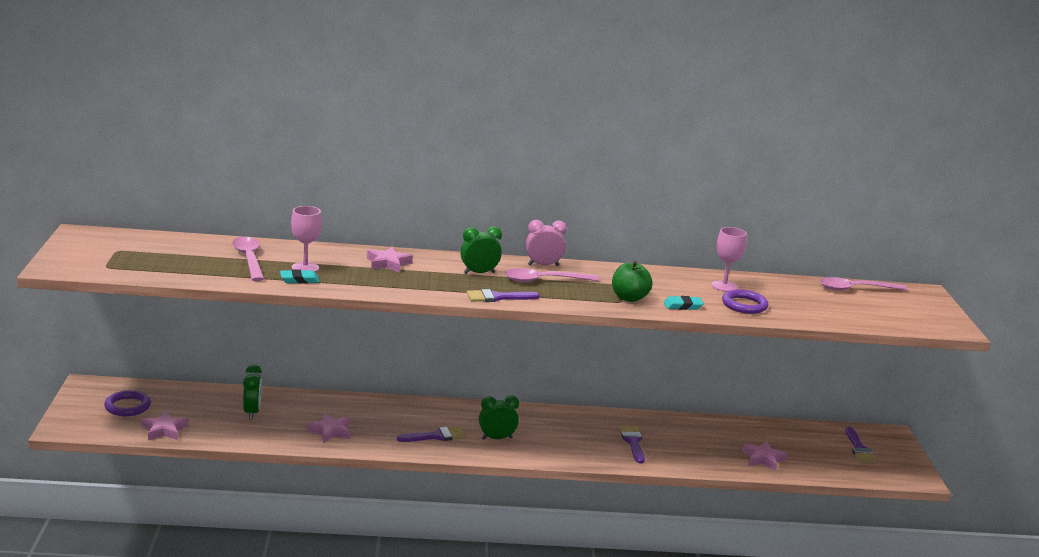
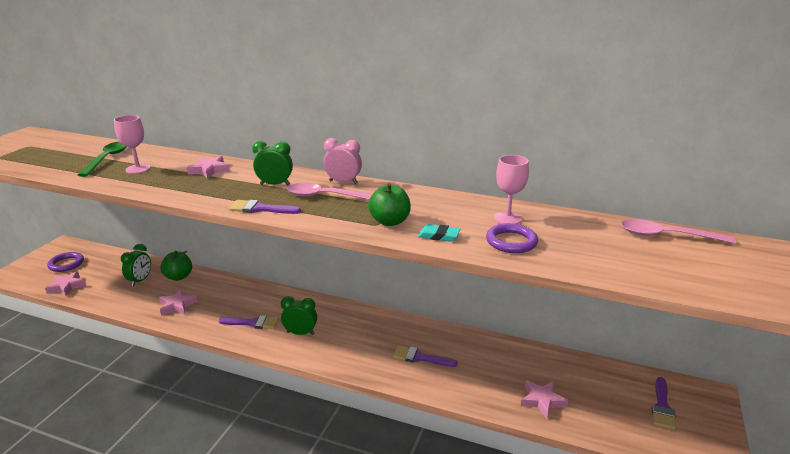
camera: 25 degrees right, 5 degrees up
(249, 259) = (107, 159): pink spoon -> green spoon
(296, 403) = (178, 277): none -> green apple
(299, 280) = (117, 178): turquoise eraser -> none
(633, 442) = (420, 357): purple brush -> purple brush turned 90 degrees counterclockwise

